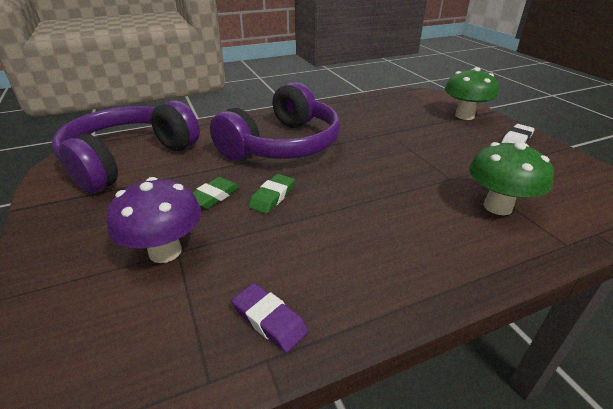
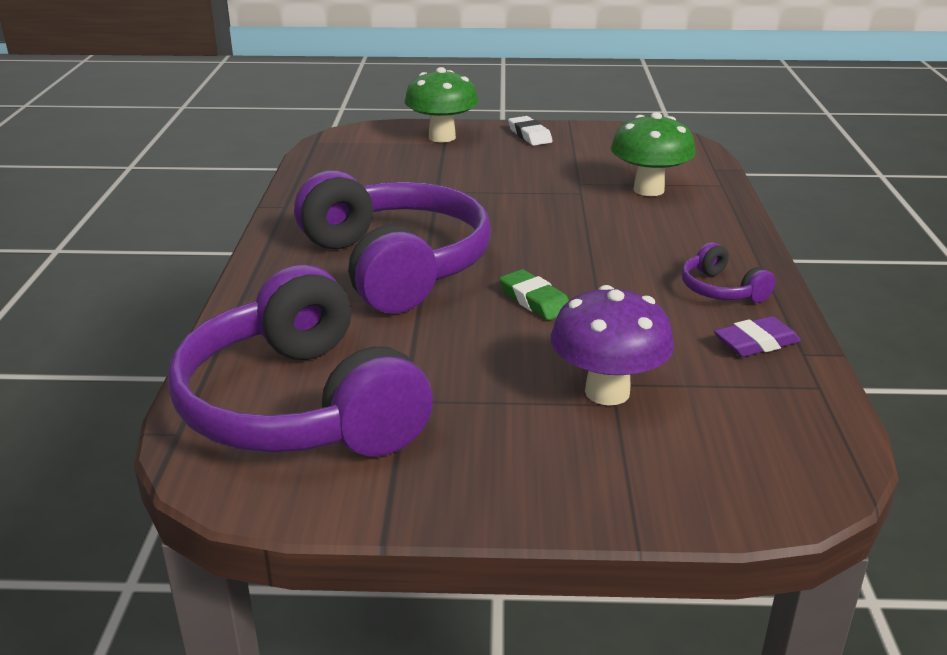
camera: 65 degrees left, 5 degrees down
(214, 196) = (499, 341): green eraser -> none
(351, 281) = (721, 290): none -> purple headphones

